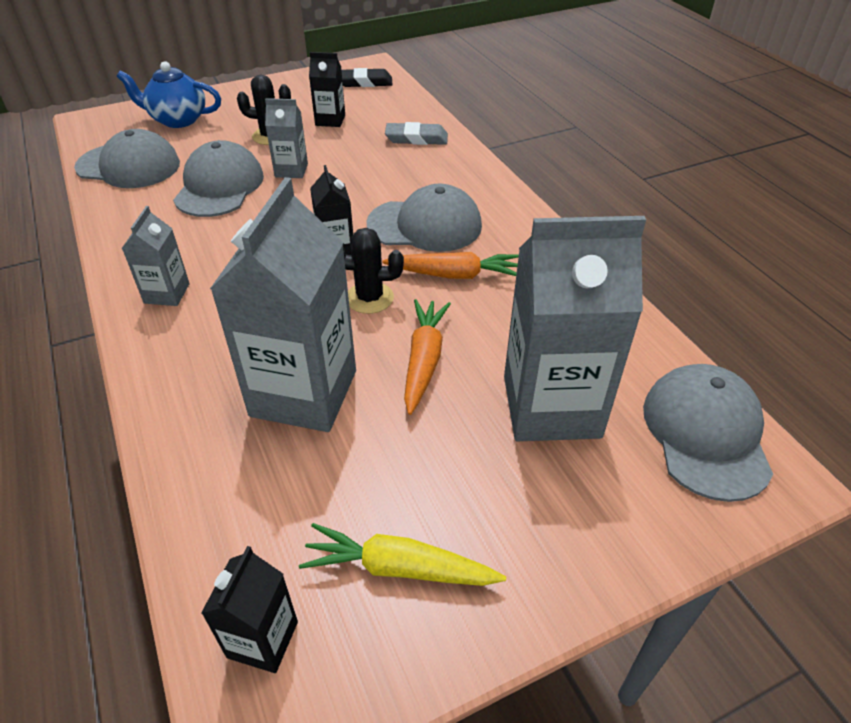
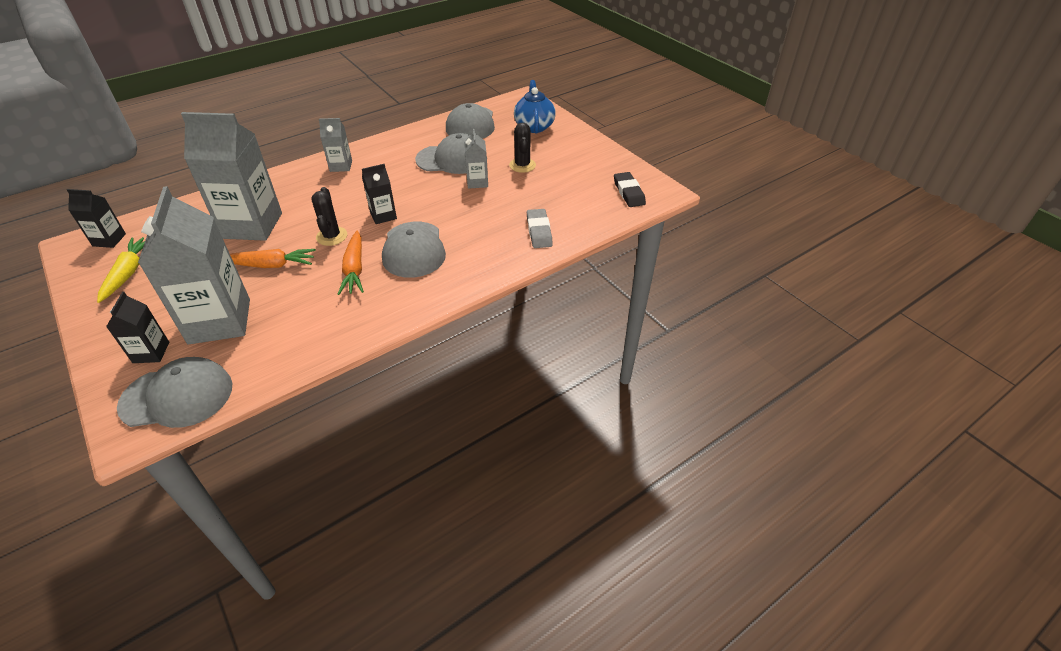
camera: 80 degrees right, 0 degrees up
(330, 120) = (555, 186): black carton -> black carton (151, 352)

